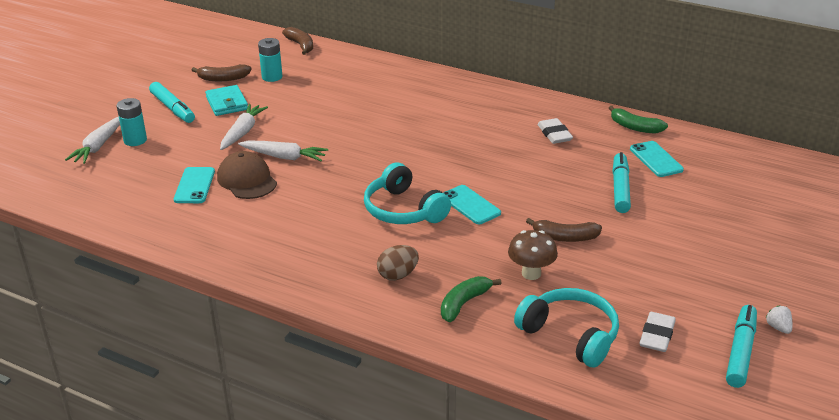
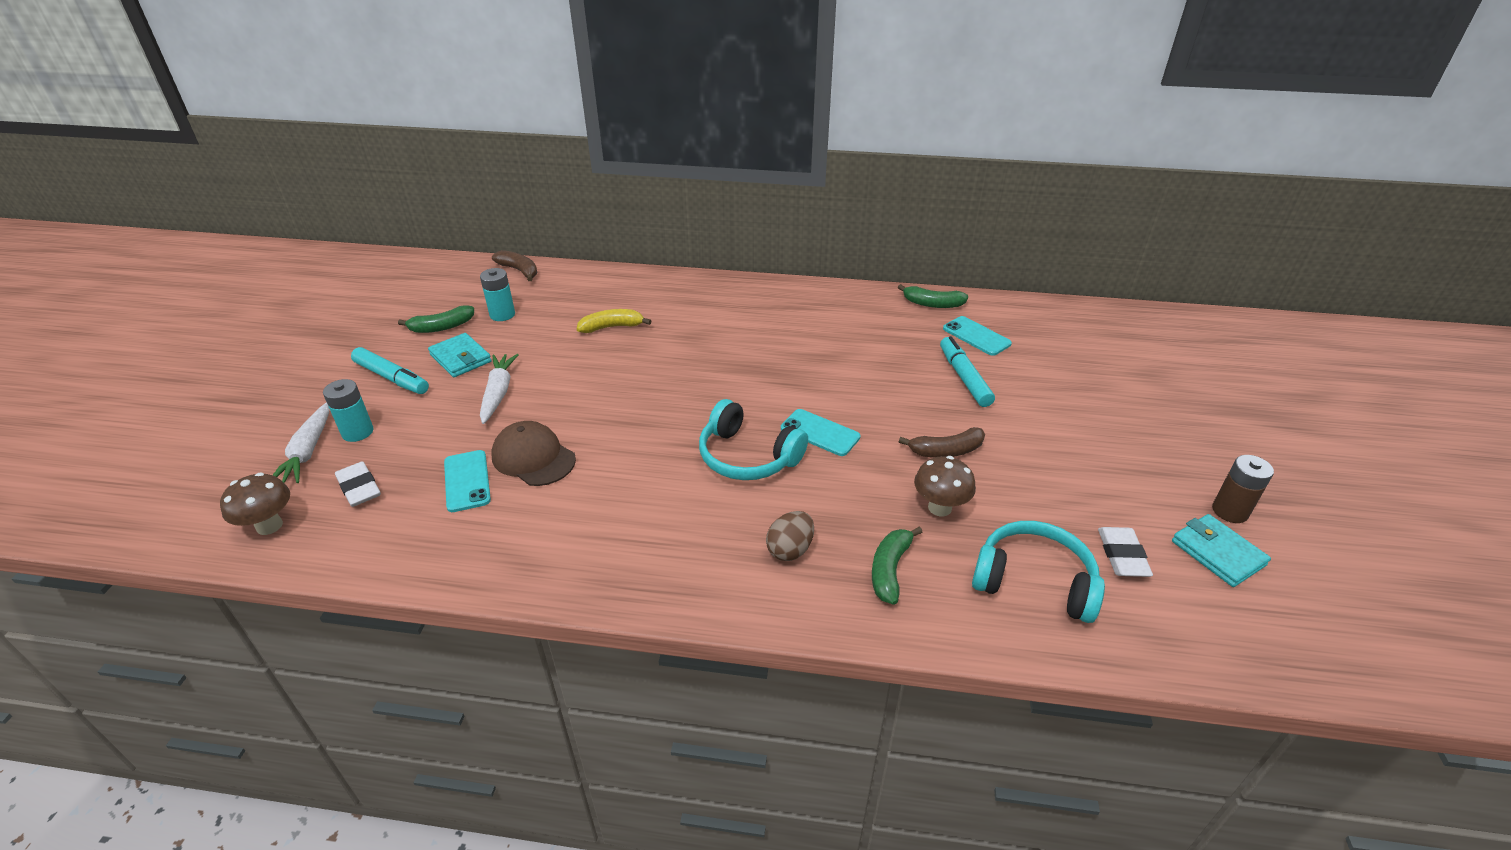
camera: 20 degrees left, 5 degrees up
(58, 187) = (269, 526): none -> brown mushroom
(223, 79) = (442, 327): brown banana -> green banana
(284, 157) = (567, 416): white carrot -> none
(351, 100) = (612, 327): none -> yellow banana
(554, 134) = (857, 327): white eraser -> white eraser (359, 488)
(740, 352) = (1217, 553): turquoise marker -> turquoise wallet
(778, 328) = (1230, 511): white strawberry -> brown battery

